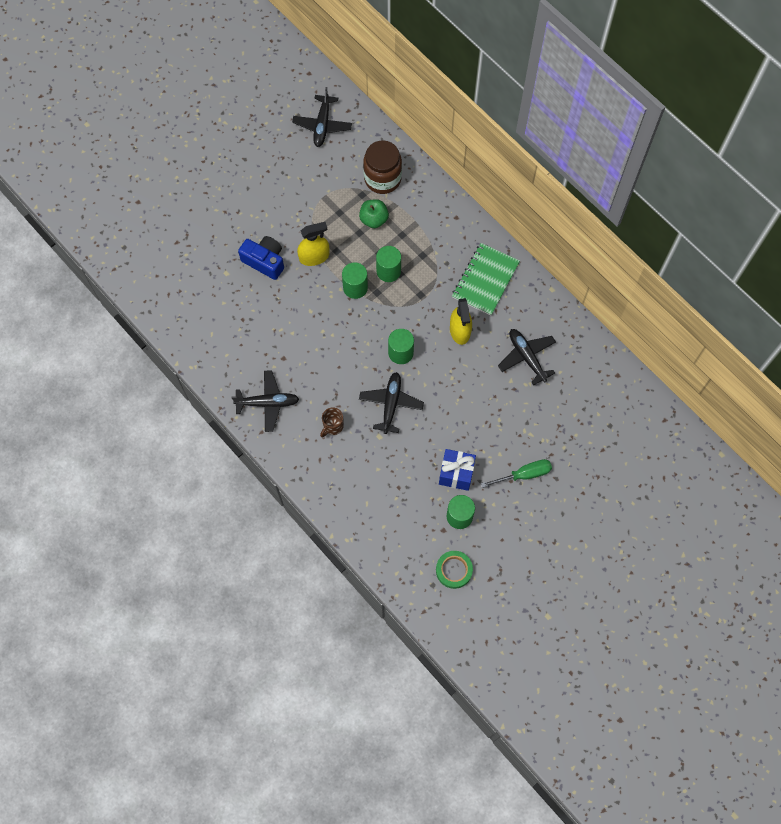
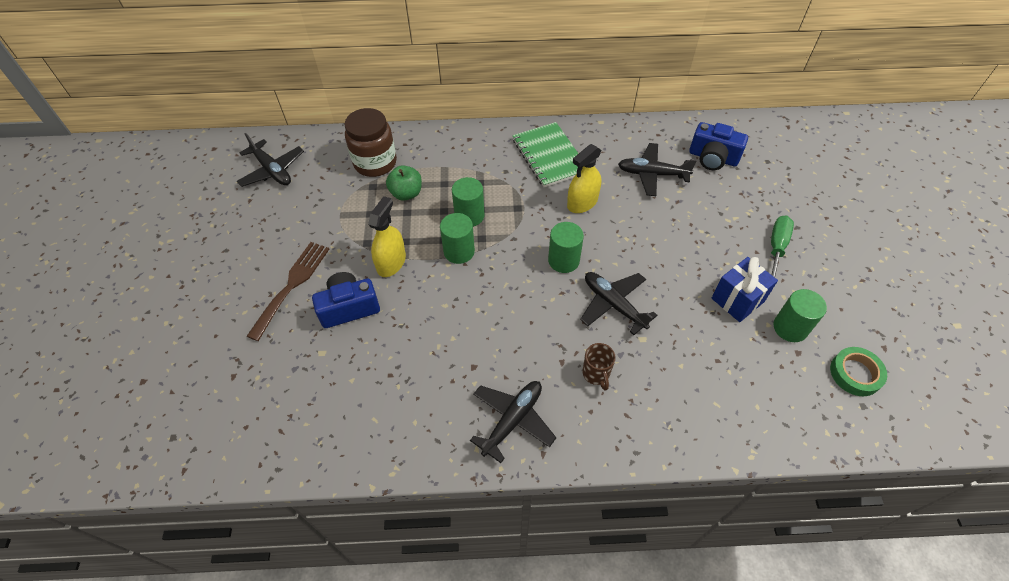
camera: 50 degrees left, 15 degrees down
(253, 217) = (292, 285): none -> brown fork
(460, 330) = (582, 202): yellow spray bottle -> yellow spray bottle turned 105 degrees clockwise
(580, 387) = (713, 158): none -> blue camera

